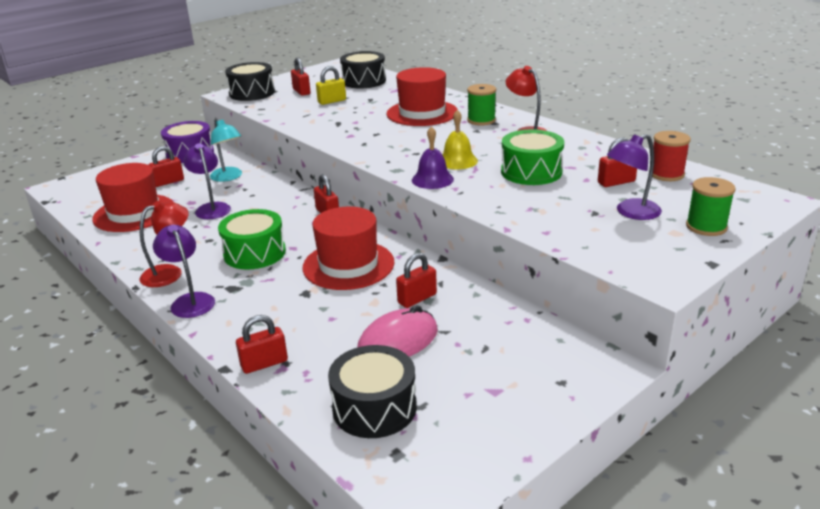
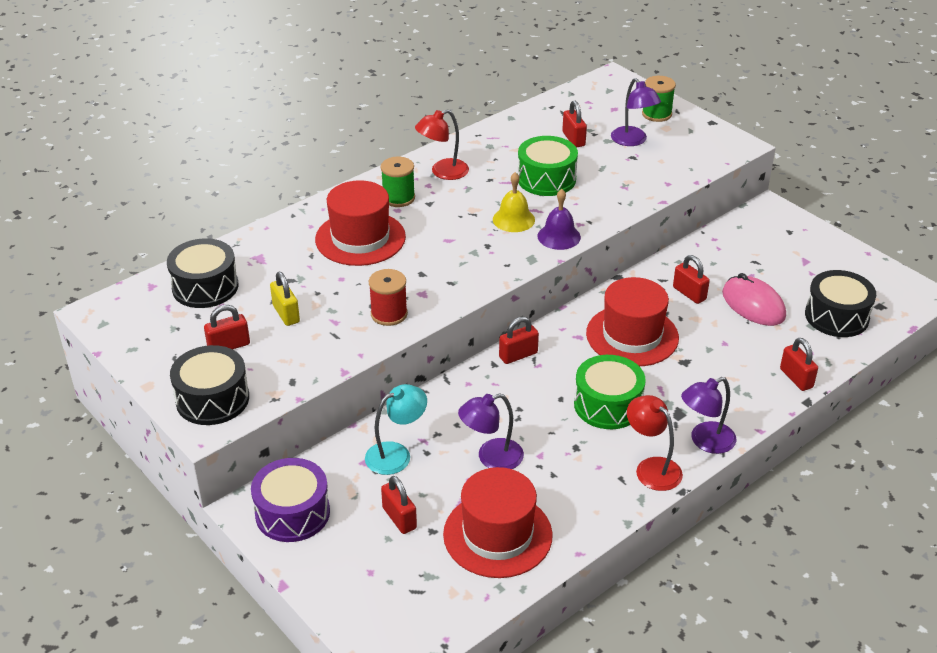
camera: 90 degrees left, 10 degrees up
(666, 174) = (559, 113): red spool -> red spool (389, 314)

